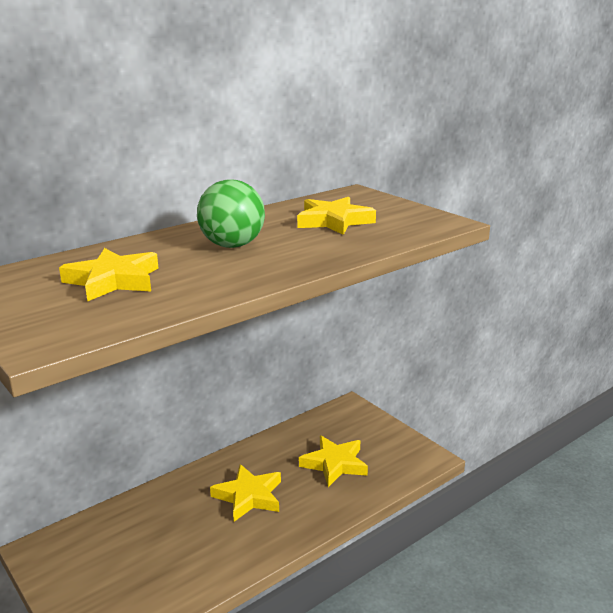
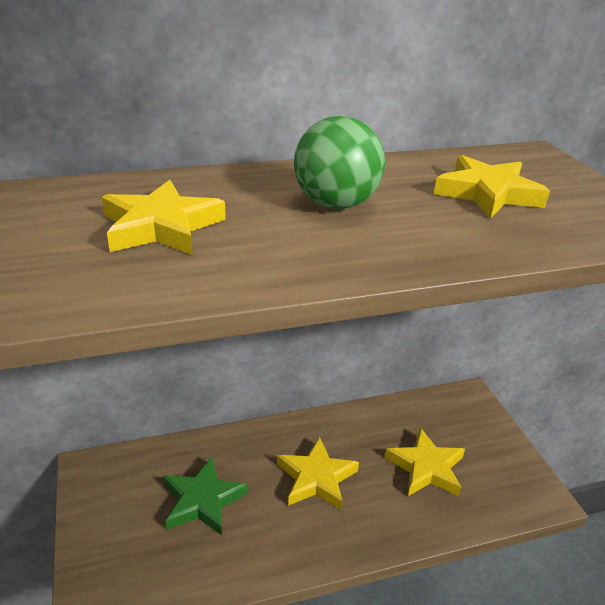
camera: 20 degrees right, 10 degrees up
(157, 540) = (202, 500): none -> green star

